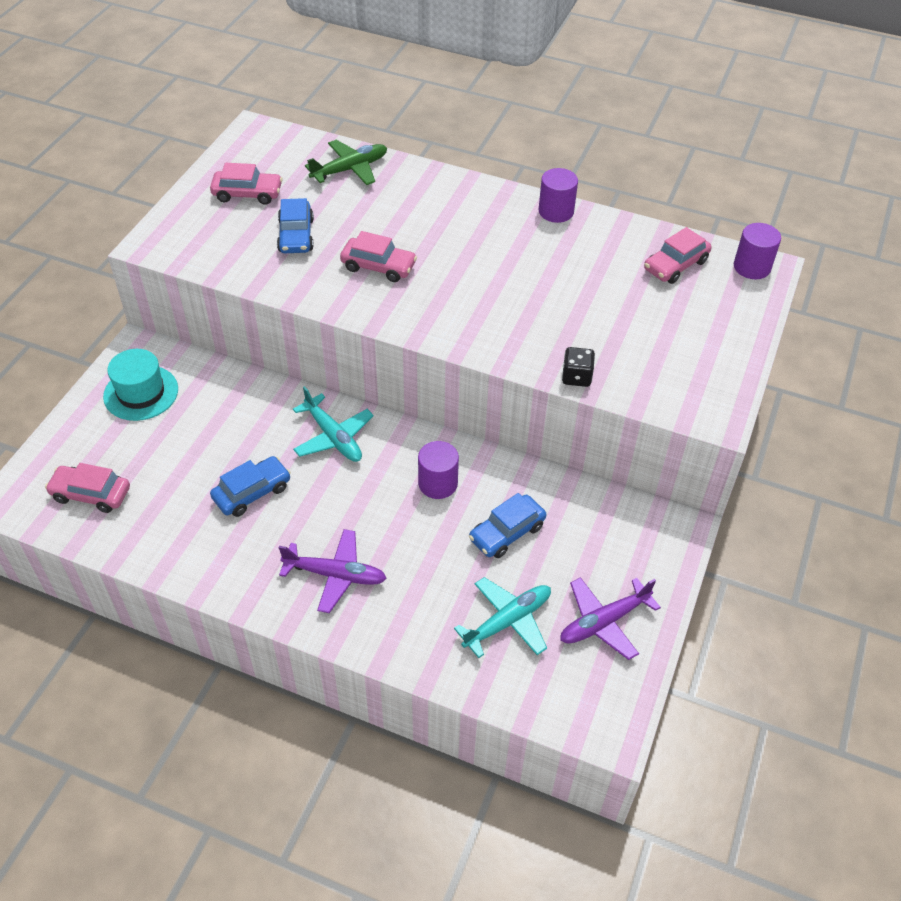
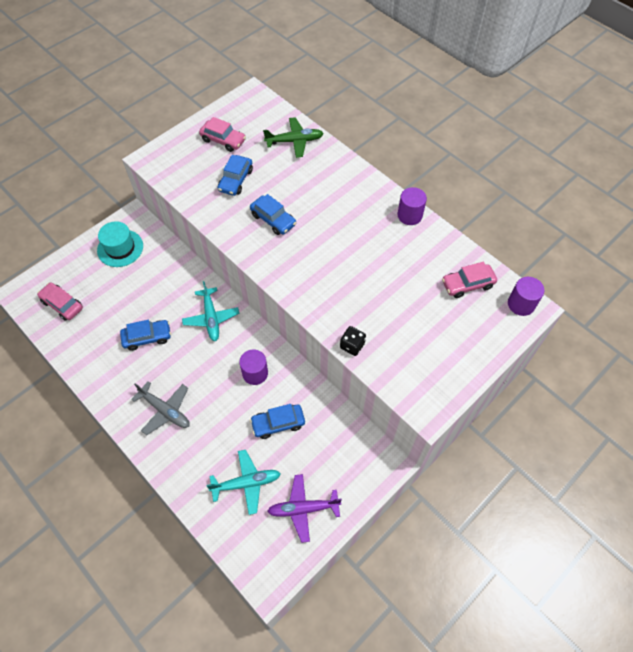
camera: 25 degrees right, 10 degrees up
(335, 575) = (165, 410): purple plane -> grey plane
(378, 266) = (273, 219): pink car -> blue car

